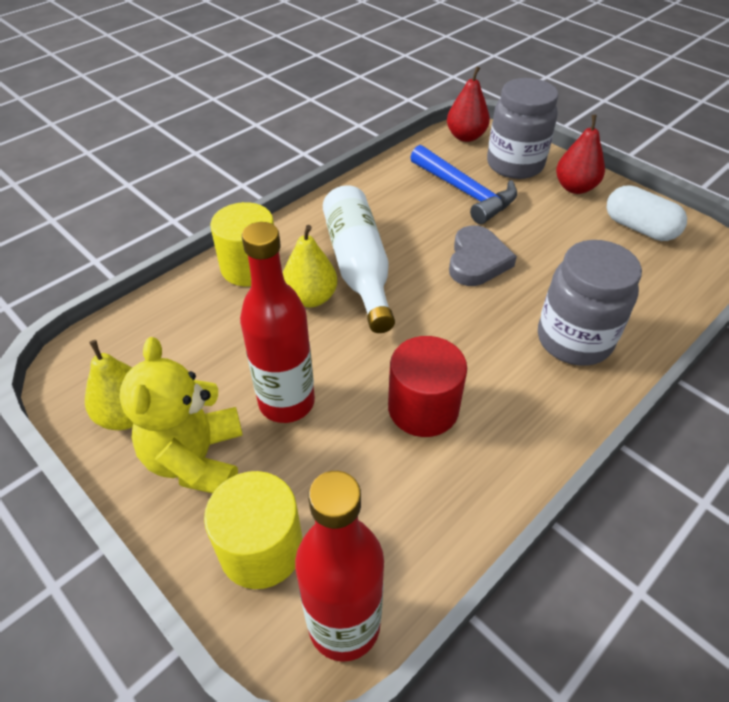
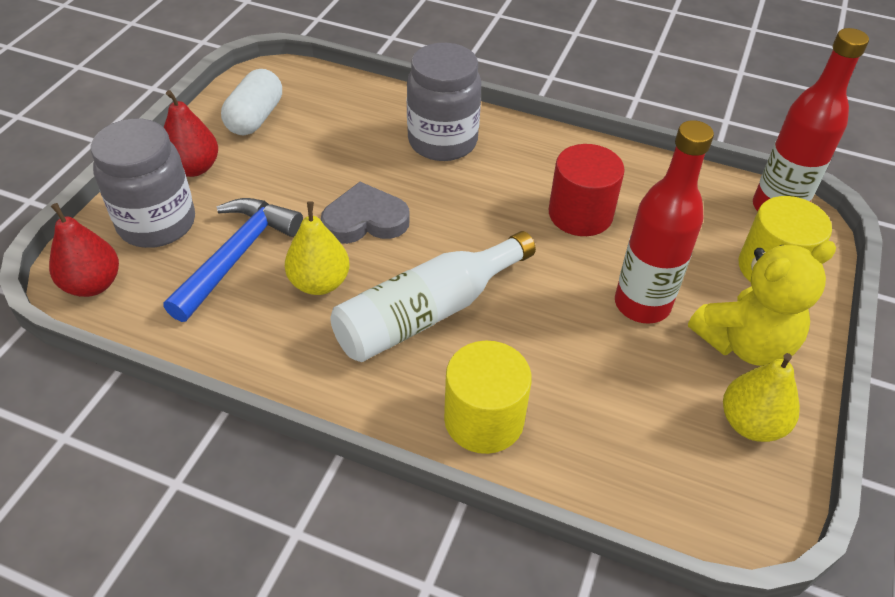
camera: 115 degrees left, 0 degrees up
(311, 298) = (500, 338): yellow pear -> yellow pear (319, 283)

